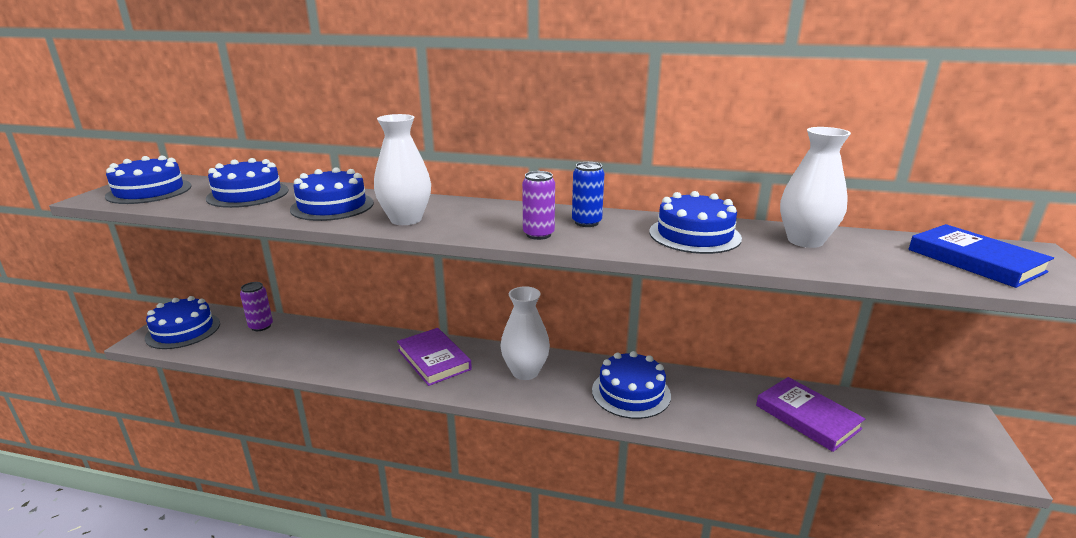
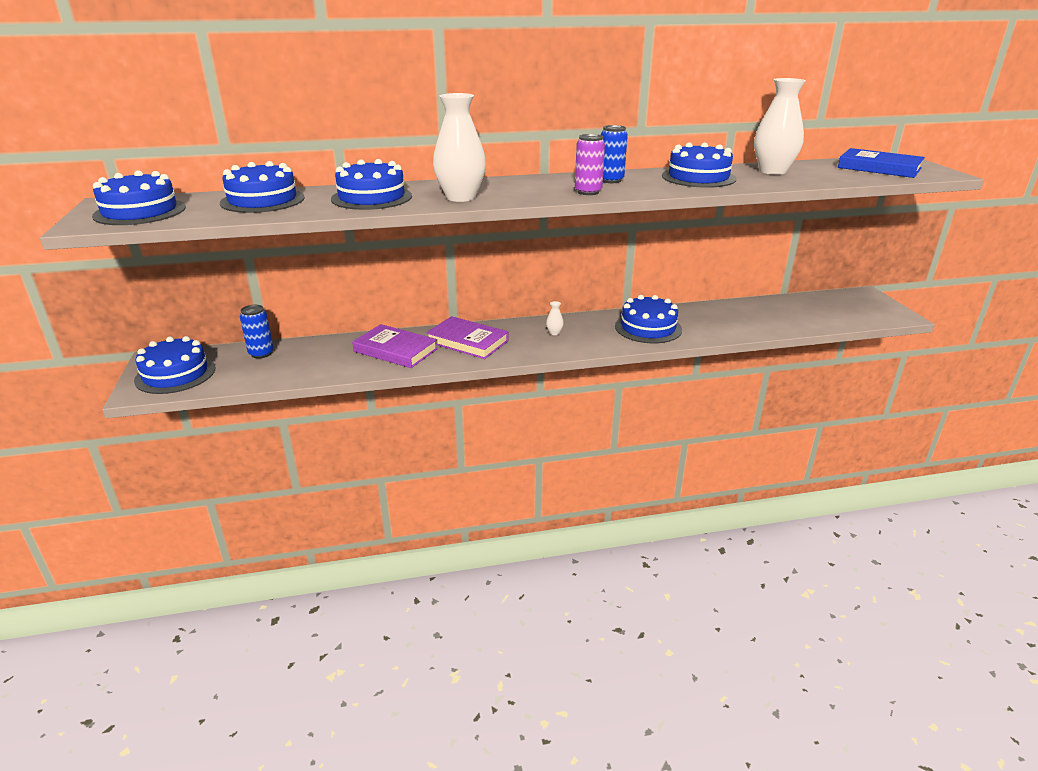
camera: 25 degrees left, 5 degrees up
(261, 326) = (261, 353): purple can -> blue can
(525, 372) = (554, 333): white vase -> white vase, size x0.40
(807, 417) = (776, 315): purple book -> purple book (395, 350)

